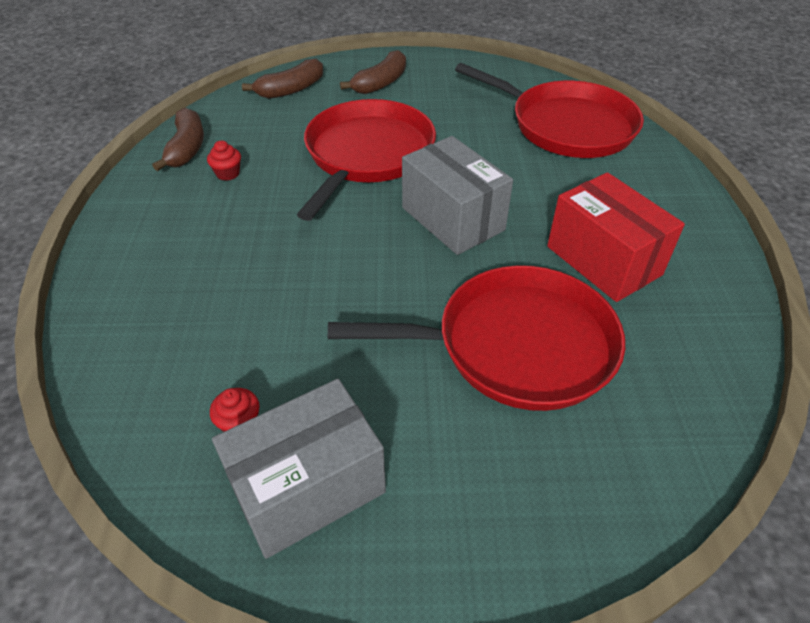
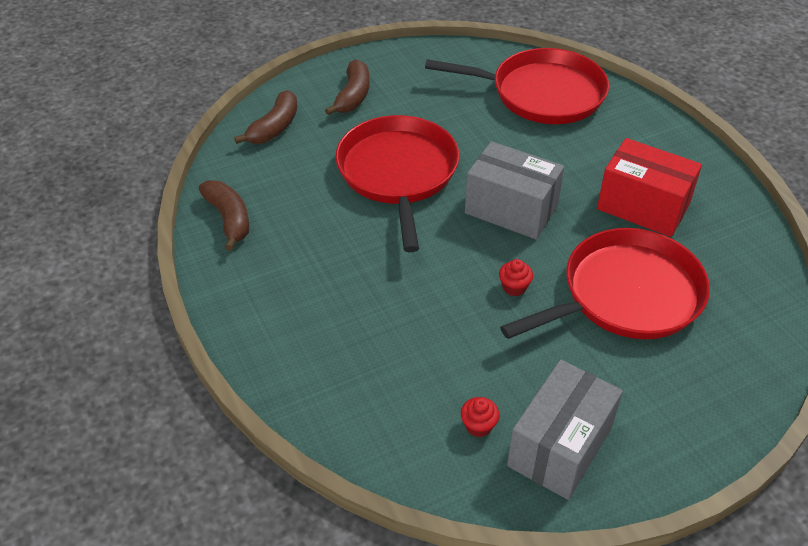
camera: 25 degrees left, 0 degrees up
(228, 174) = (290, 231): red cupcake -> red cupcake (514, 287)

